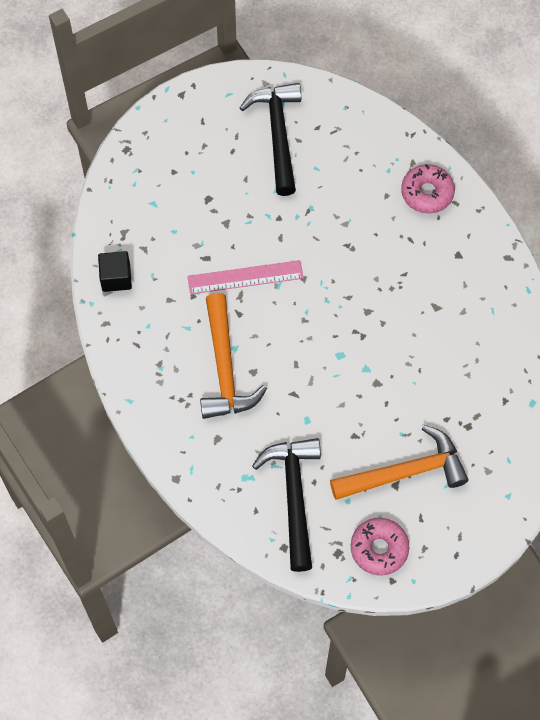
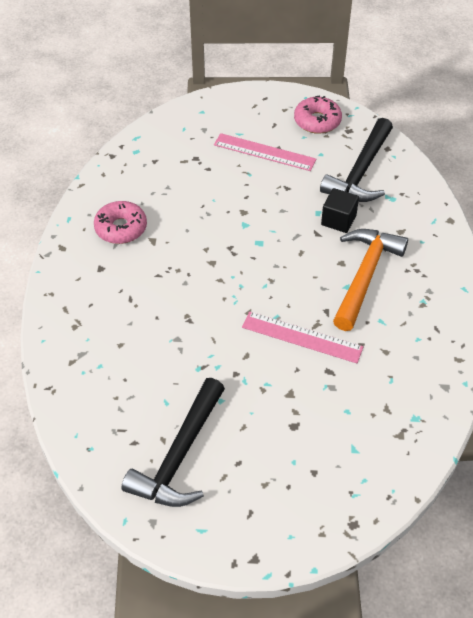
camera: 150 degrees left, 15 degrees down
(116, 278) = (429, 394): black cube -> black cube (338, 220)
(405, 472) = (264, 152): orange hammer -> pink ruler
(427, 193) = (82, 329): pink donut -> pink donut (121, 228)

